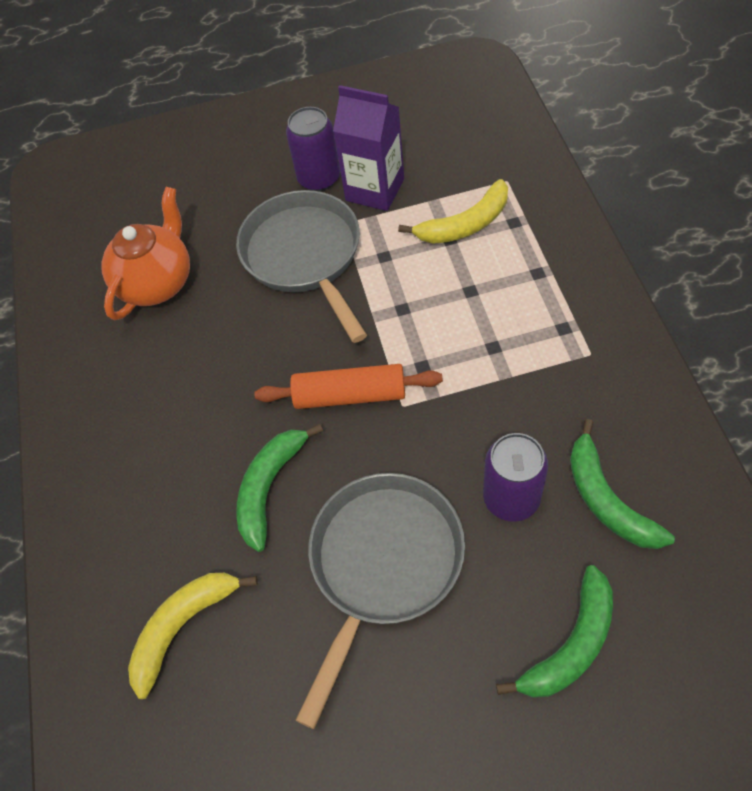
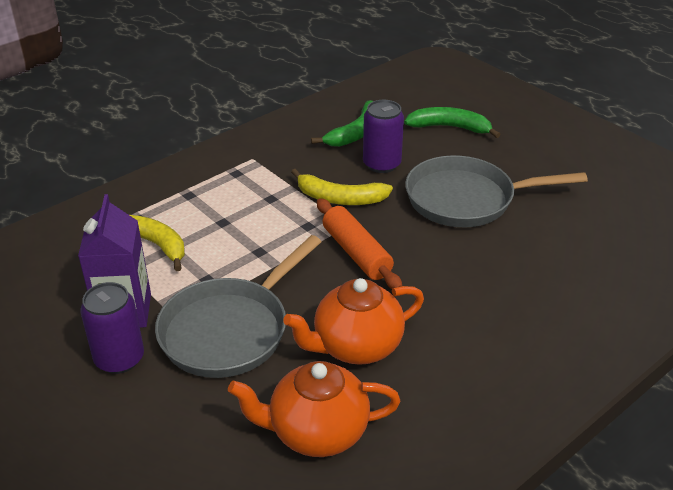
camera: 125 degrees left, 20 degrees down
(183, 626) = (585, 268): yellow banana -> yellow banana (340, 198)
(223, 342) = (356, 347): none -> orange teapot
(270, 487) = (460, 266): green banana -> none

